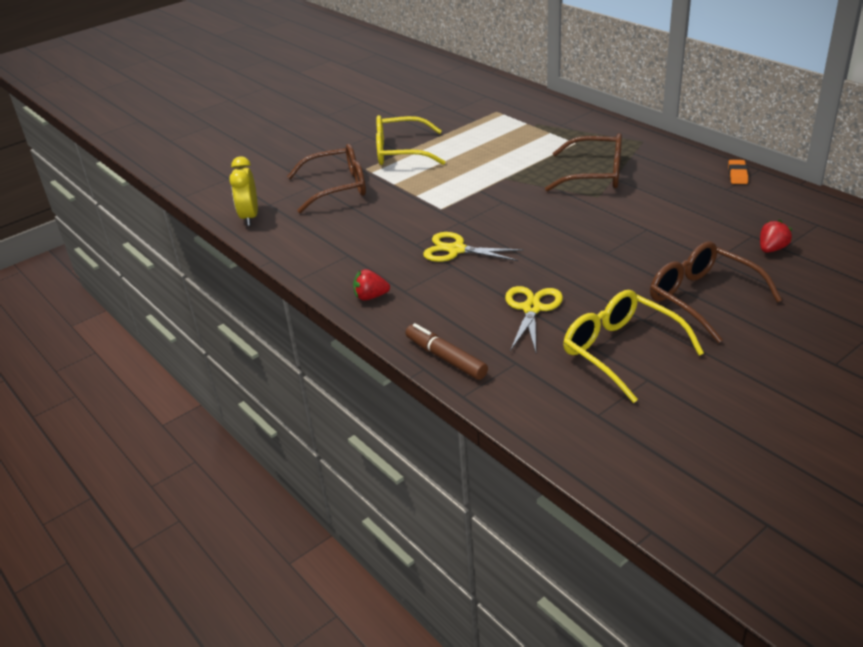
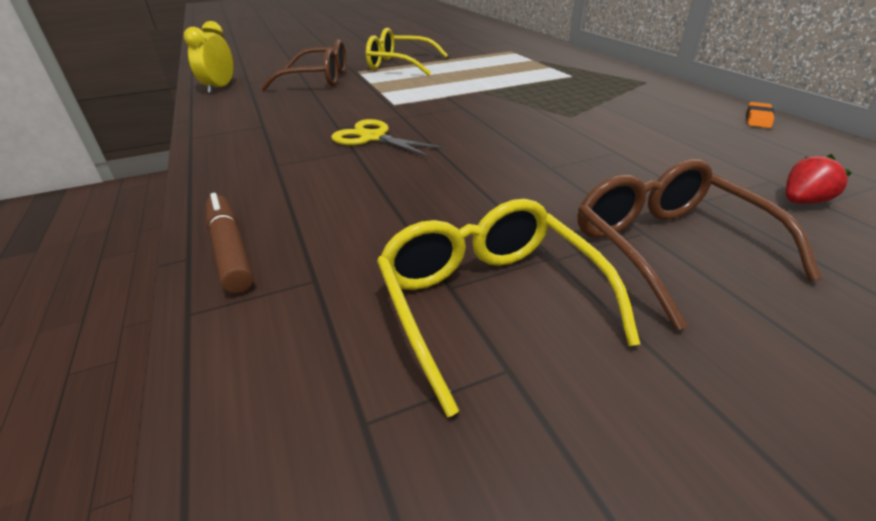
camera: 15 degrees right, 0 degrees up
(371, 297) = (235, 164): red strawberry -> none
(532, 309) = (402, 212): yellow scissors -> none
(594, 174) = (577, 99): brown glasses -> none

